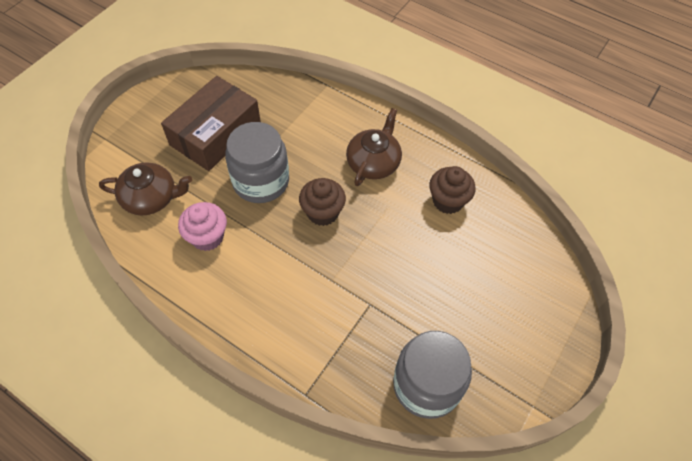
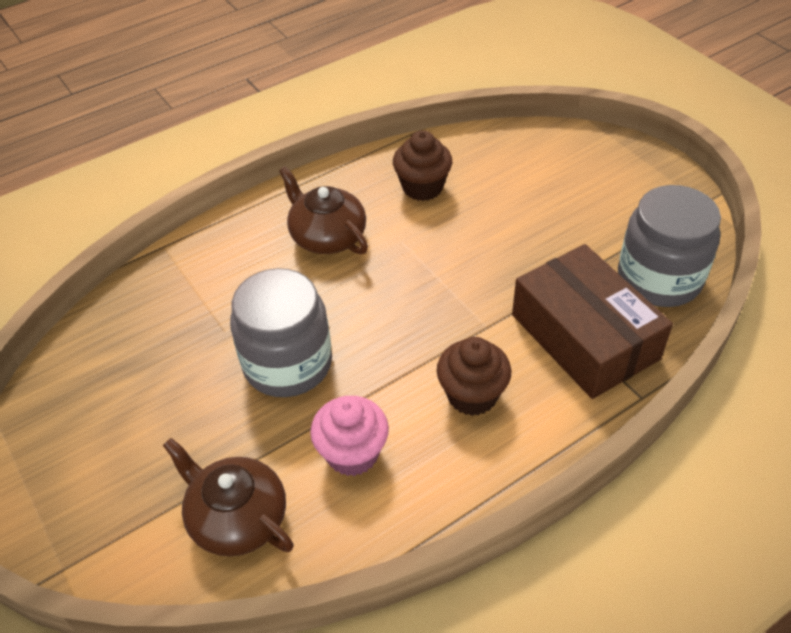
camera: 65 degrees left, 10 degrees down
(151, 198) = (237, 518): brown teapot -> brown teapot turned 75 degrees counterclockwise
(215, 134) = (163, 399): brown box -> brown box (584, 336)
(322, 212) = (378, 308): brown cupcake -> brown cupcake (472, 395)

